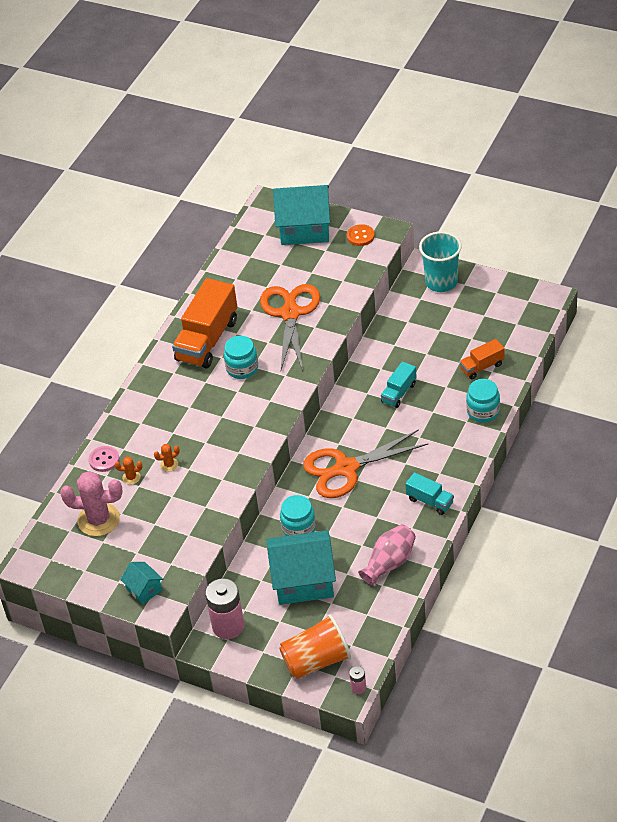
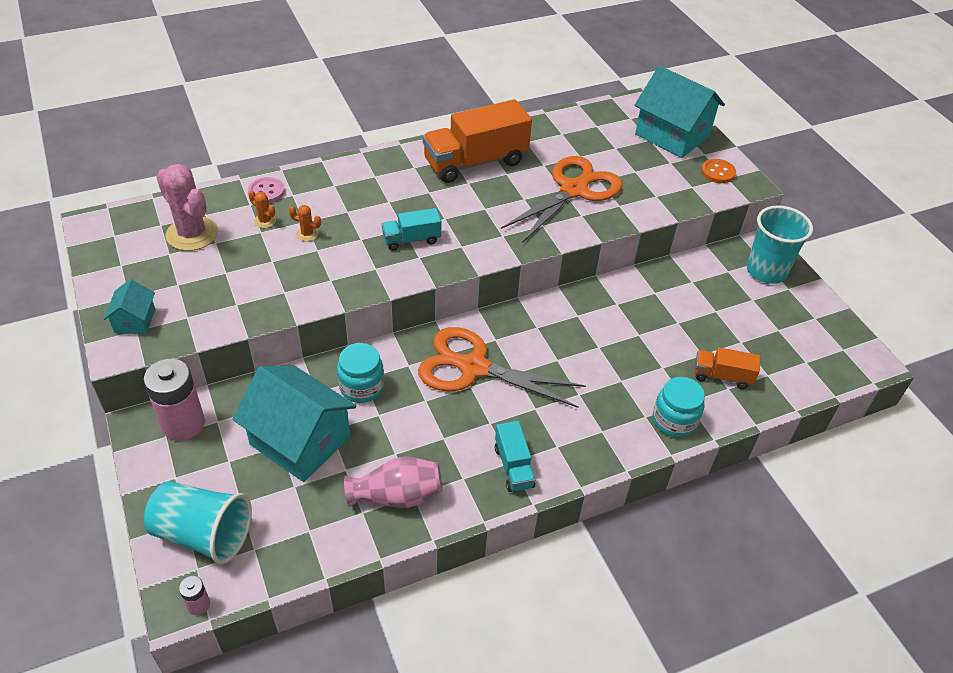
camera: 35 degrees right, 0 degrees up
(242, 368) = (473, 203): turquoise jar -> none
(316, 661) = (203, 534): orange cup -> turquoise cup
(399, 393) = (608, 338): turquoise truck -> turquoise truck (411, 239)

